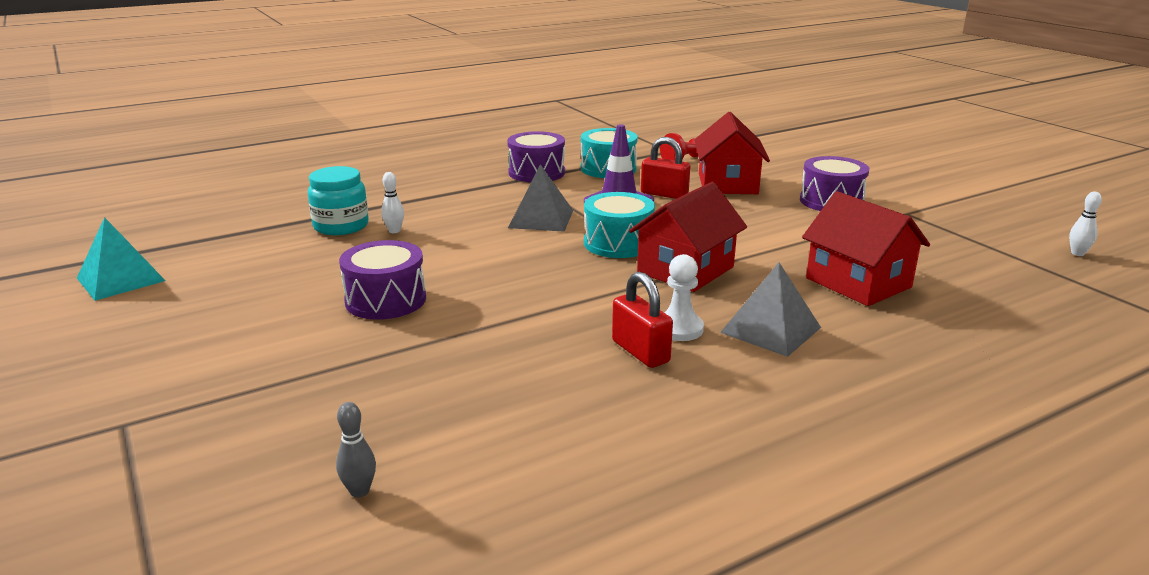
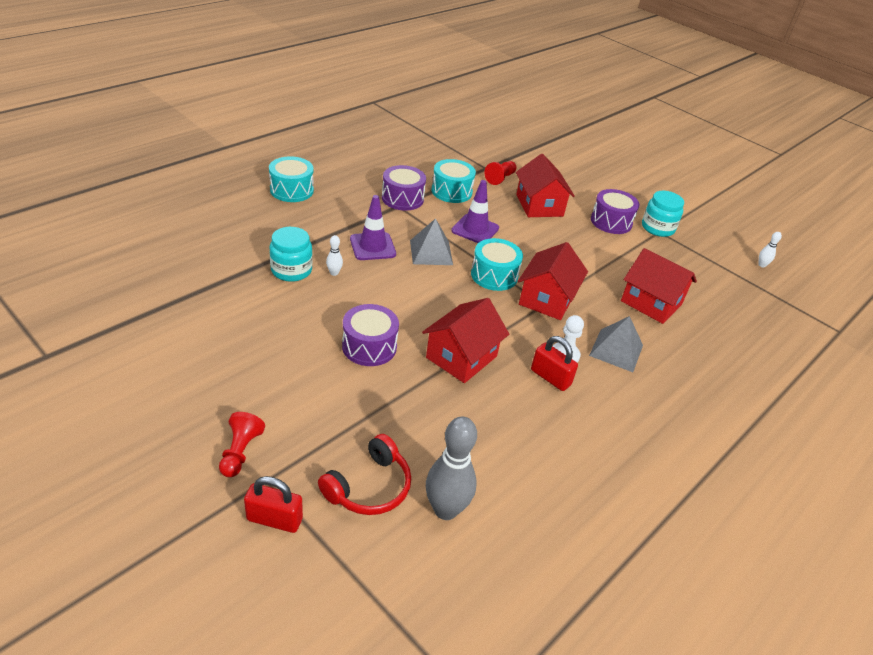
camera: 20 degrees left, 15 degrees up
(116, 390) = (240, 452): none -> red pawn
(120, 279) = (160, 343): turquoise pyramid -> none
(262, 449) = (369, 487): none -> red headphones
(359, 491) = (445, 510): grey bowling pin -> grey bowling pin, size x2.20
(399, 162) = (291, 190): none -> turquoise drum
(464, 211) = (372, 246): none -> purple traffic cone
(512, 319) = (461, 357): none -> red house
(664, 194) = (502, 219): red padlock -> red padlock (274, 519)
(905, 210) = (657, 228): none -> turquoise jar

